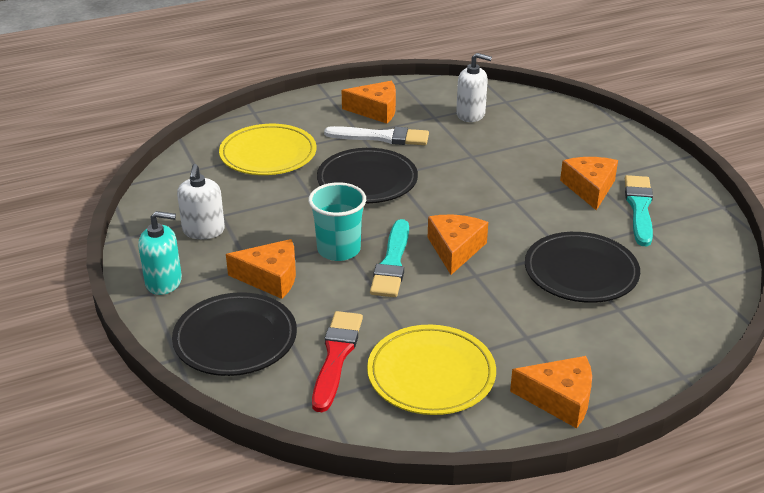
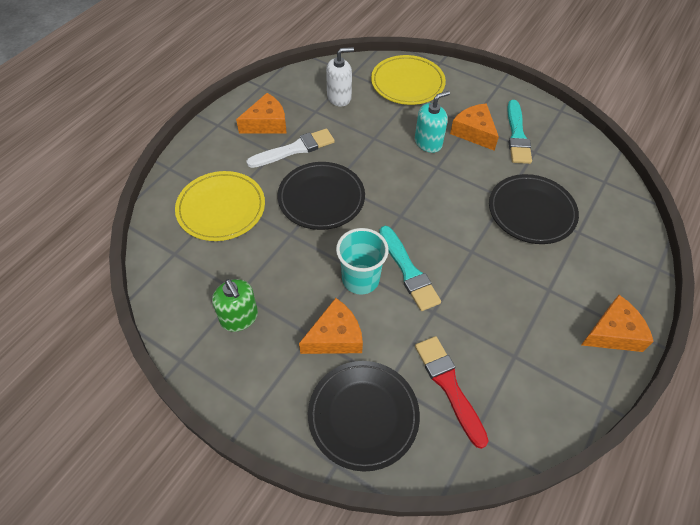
camera: 35 degrees left, 20 degrees up
(164, 282) = (255, 391): turquoise soap dispenser -> turquoise soap dispenser (428, 142)
(203, 231) = (239, 317): white soap dispenser -> green soap dispenser
(431, 374) = (522, 361): yellow plate -> yellow plate (407, 83)
(455, 249) = (438, 234): orange cheese -> none
(639, 208) = (517, 135): turquoise brush -> turquoise brush turned 150 degrees counterclockwise

